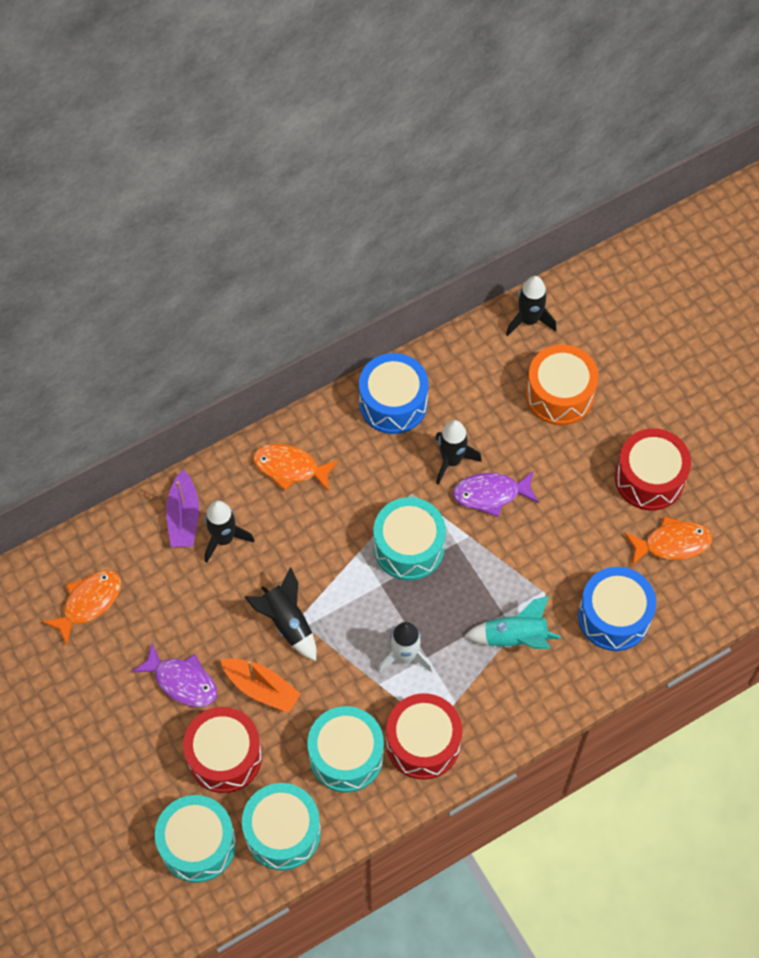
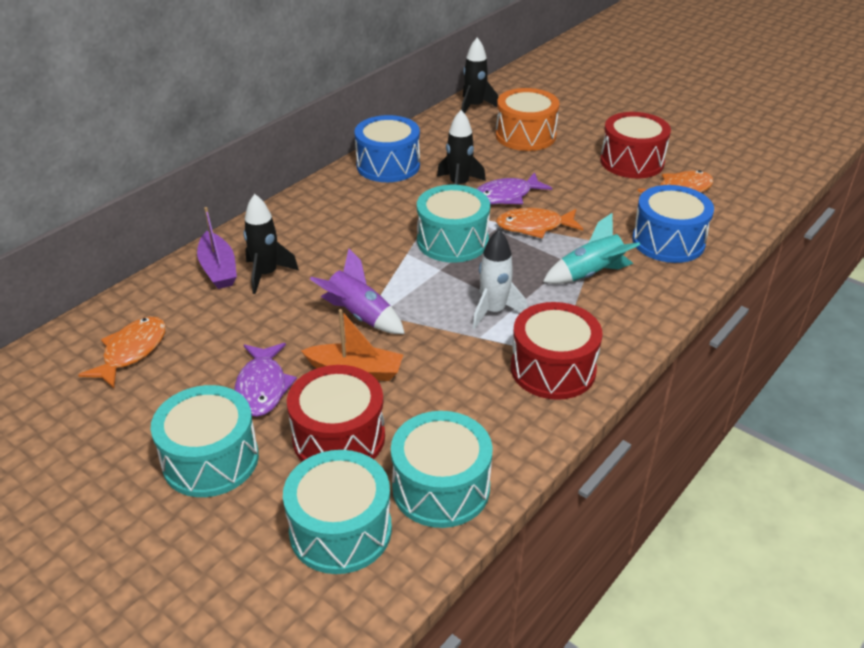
camera: 20 degrees left, 25 degrees down
(182, 681) = (262, 387): purple fish -> purple fish turned 75 degrees clockwise
(287, 622) = (360, 316): black rocket -> purple rocket
(290, 468) = (312, 218): orange fish -> orange fish (534, 227)
(346, 755) = (477, 400): turquoise drum -> turquoise drum (211, 459)

